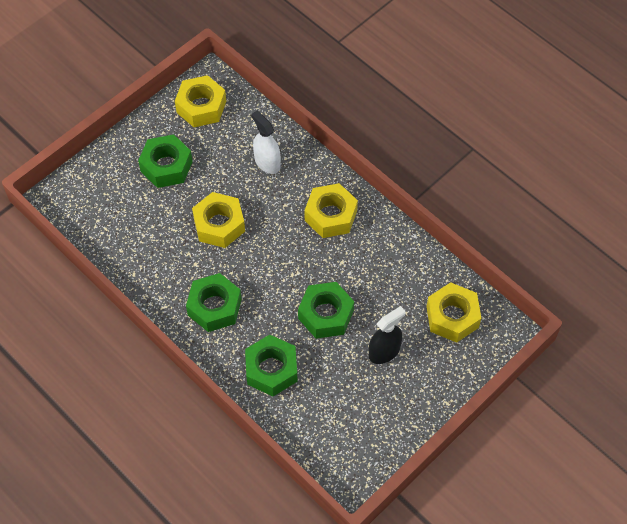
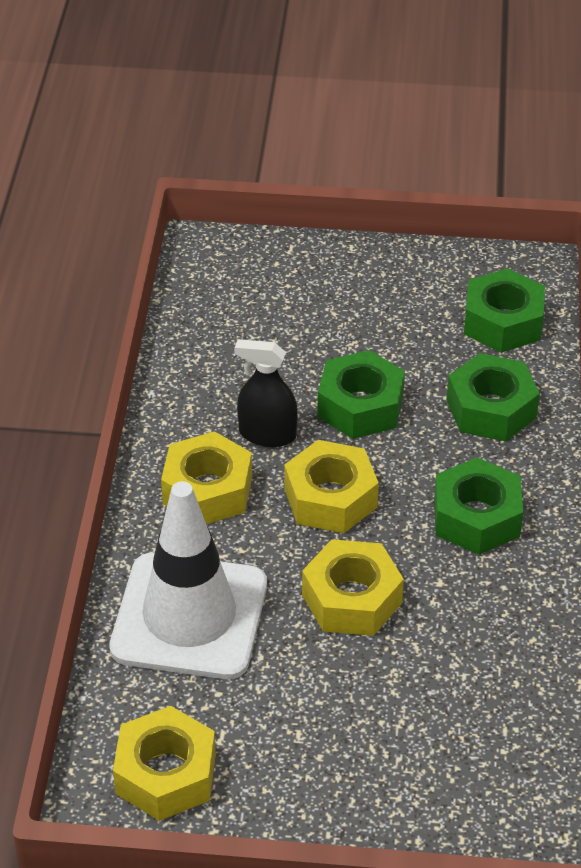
camera: 130 degrees left, 15 degrees down
(166, 166) = (322, 735): green nut -> green nut (502, 322)
(267, 162) = (189, 616): white spray bottle -> white traffic cone
(384, 351) = (348, 328): black spray bottle -> black spray bottle (267, 434)
(452, 317) = (234, 298): yellow nut -> yellow nut (330, 498)

